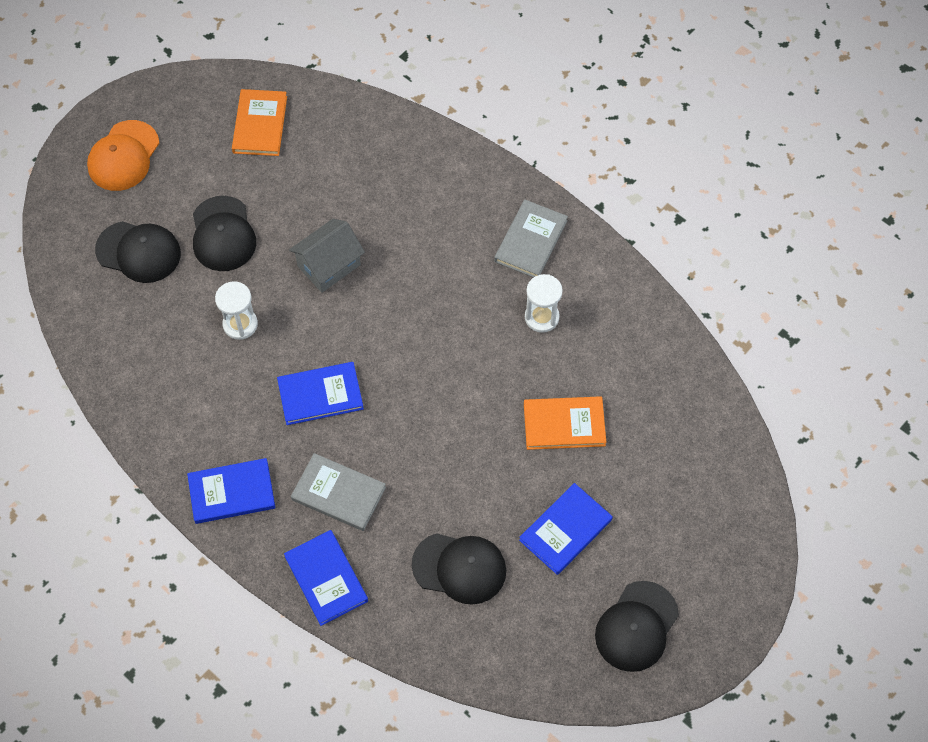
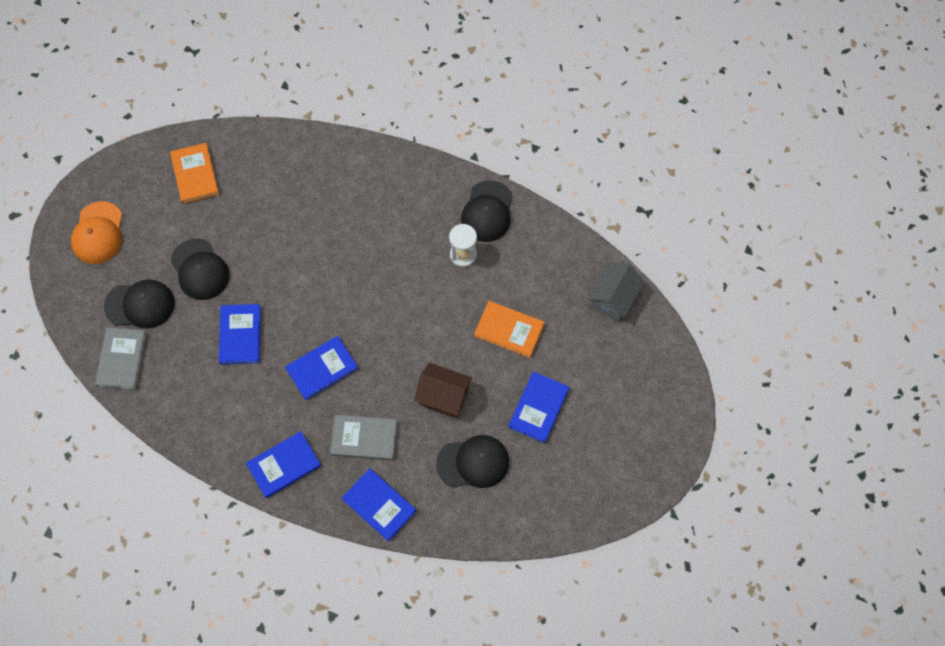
camera: 20 degrees left, 5 degrees up
(240, 324) = (240, 335): white hourglass -> blue book
(329, 265) = (290, 267): grey house -> grey house (613, 299)
(454, 476) = (443, 396): none -> brown house
(531, 241) = (433, 199): grey book -> grey book (122, 359)
(564, 425) = (509, 330): orange book -> orange book turned 45 degrees clockwise
(636, 626) = (614, 460): black cap -> black cap (487, 212)

